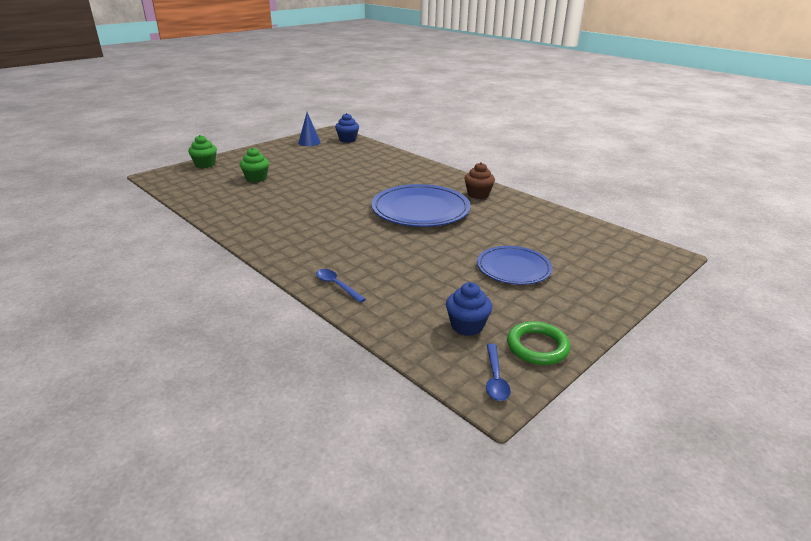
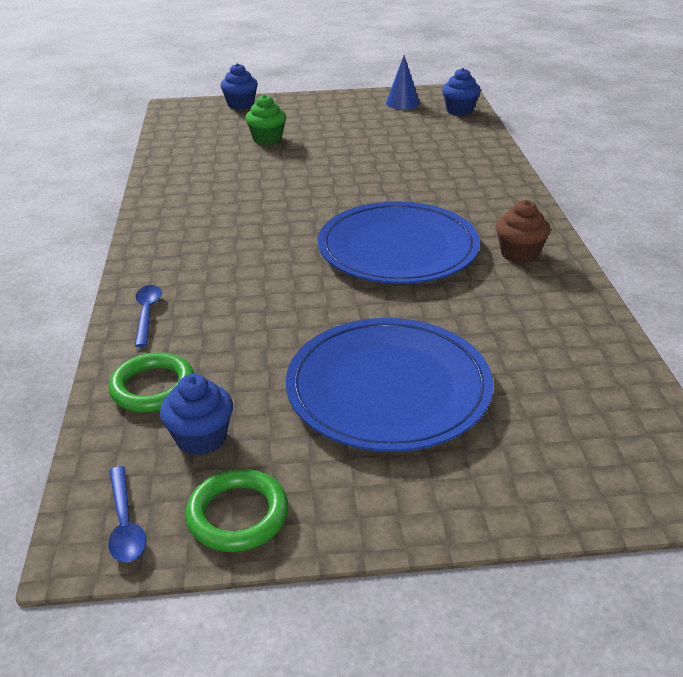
camera: 40 degrees right, 5 degrees up
(205, 164) = (241, 105): green cupcake -> blue cupcake
(403, 316) = (153, 387): none -> green ring
(495, 378) = (125, 524): blue spoon -> blue spoon turned 60 degrees counterclockwise
(513, 268) = (388, 388): blue plate -> blue plate, size x1.61

